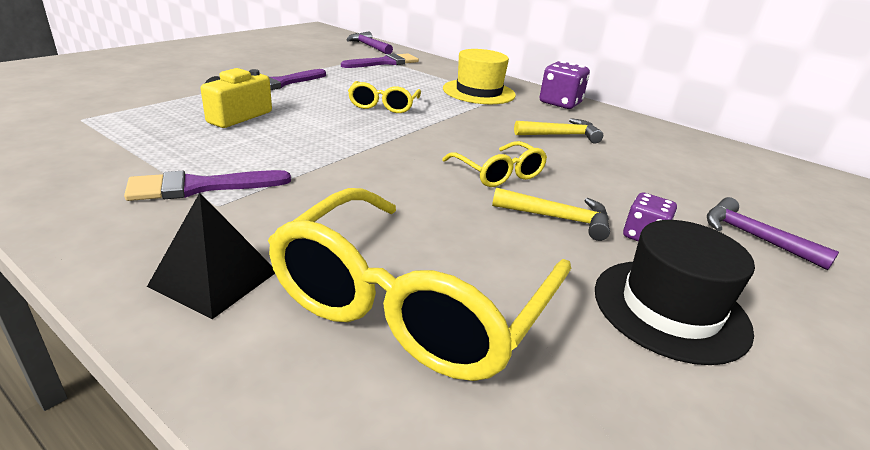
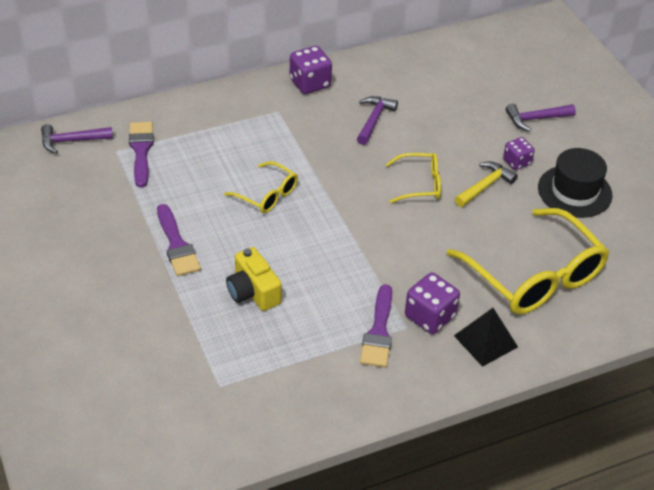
camera: 60 degrees left, 15 degrees up
(249, 218) = (430, 316): none -> purple dice
(479, 92) = (260, 121): yellow hat -> none
(561, 135) = (374, 120): yellow hammer -> purple hammer

